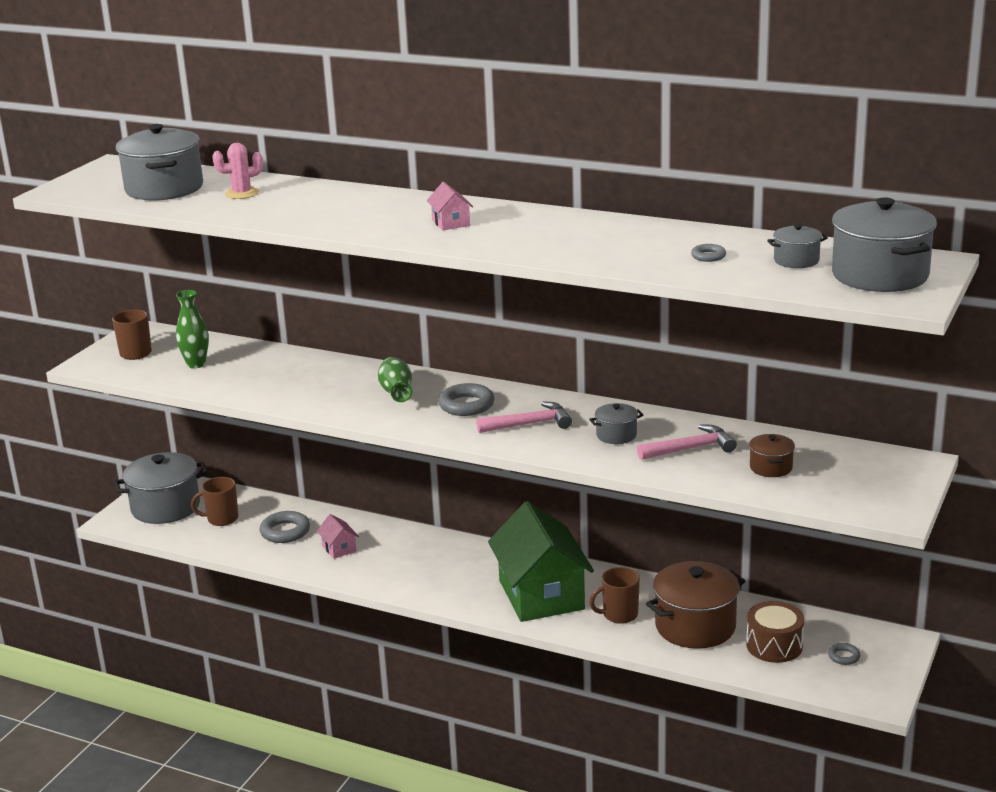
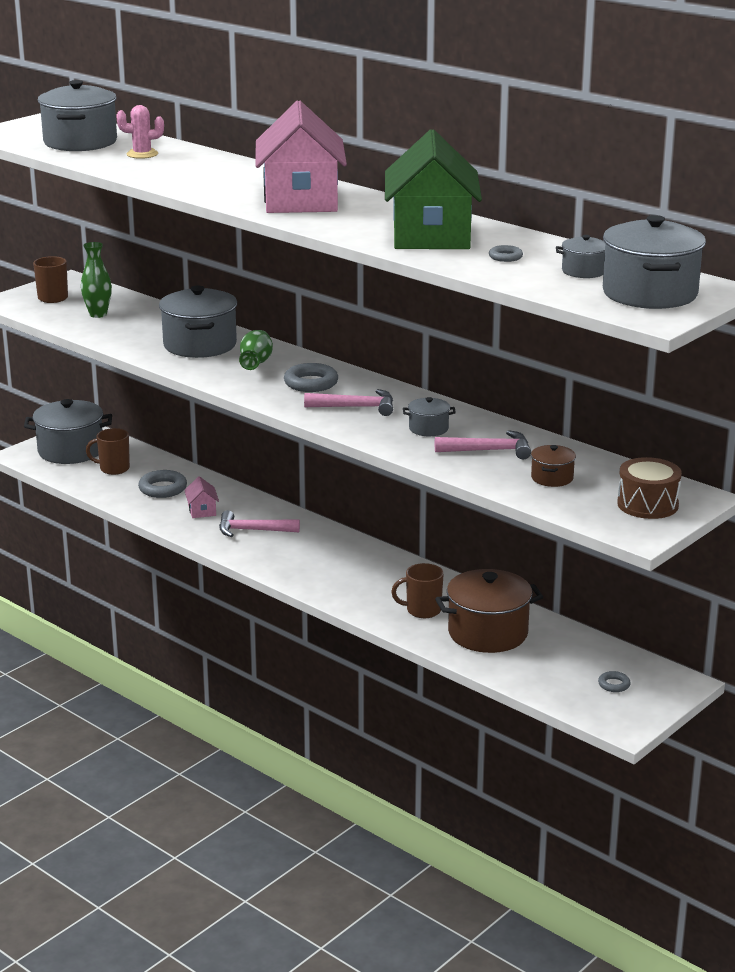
camera: 15 degrees right, 0 degrees up
(325, 382) = (200, 345): none -> grey pot
(403, 560) = (253, 530): none -> pink hammer
(450, 223) = (300, 200): pink house -> pink house, size x2.48
(541, 595) = (361, 581): green house -> green house (431, 235)
(774, 645) = (552, 663): brown drum -> brown drum (647, 504)

